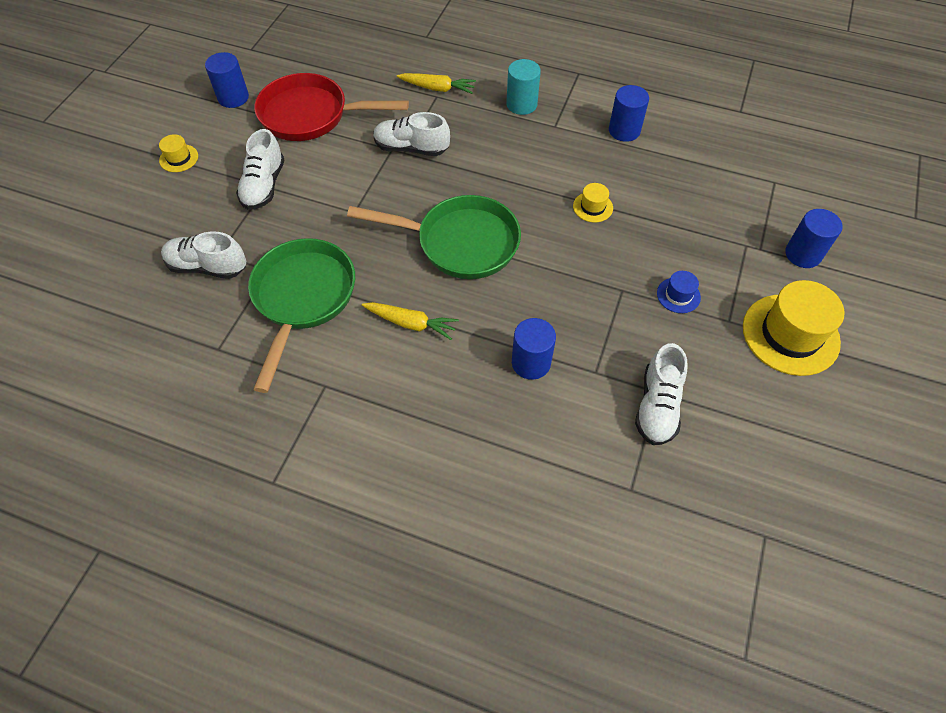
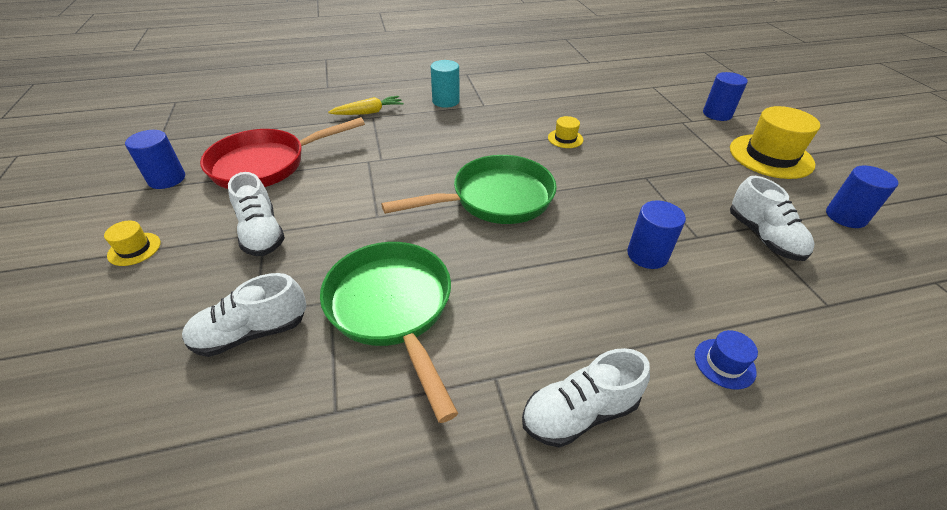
camera: 35 degrees left, 15 degrees down
(411, 148) = (385, 154): white shoe -> white shoe (579, 413)
(411, 323) = (519, 276): yellow carrot -> none
(624, 130) = (533, 92): blue cylinder -> blue cylinder (845, 216)
(678, 295) = (683, 164): blue hat -> blue hat (724, 363)

